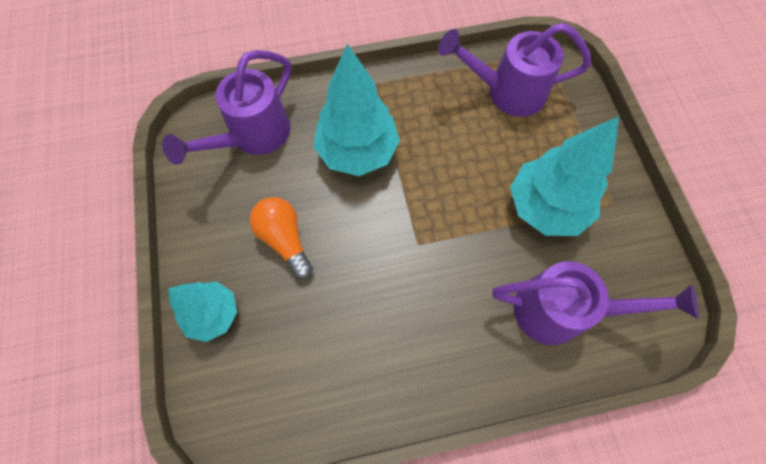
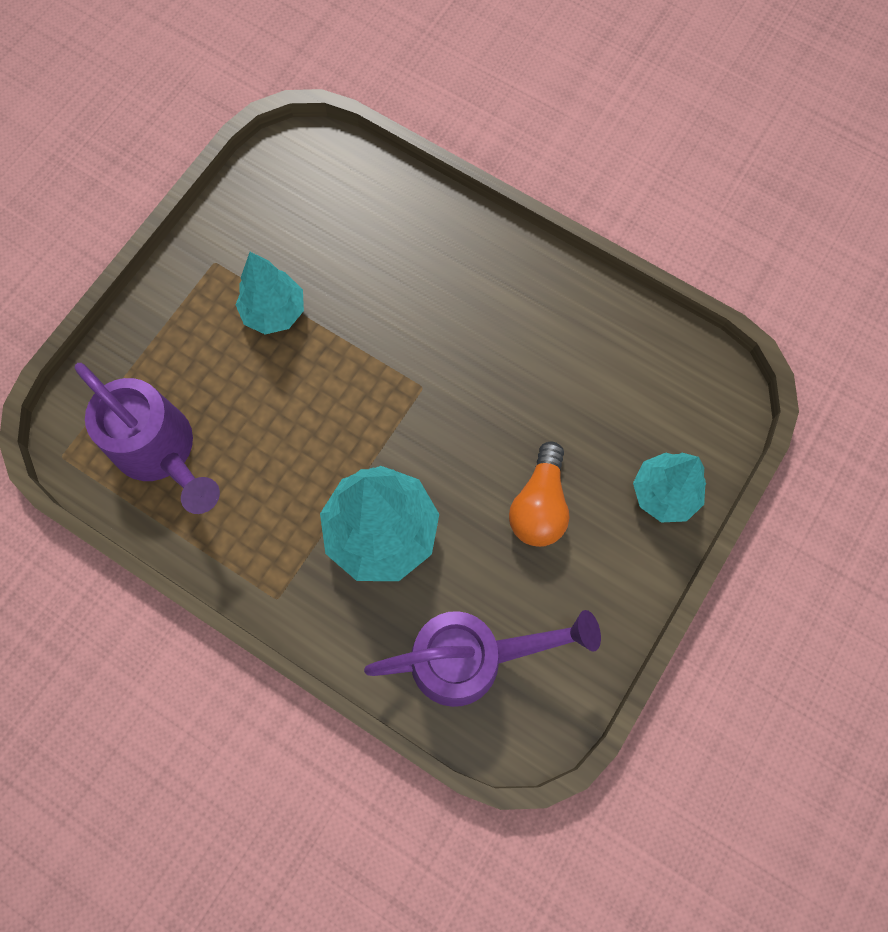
camera: 135 degrees left, 5 degrees up
(546, 207) = (274, 312): turquoise tree -> turquoise tree, size x0.63
(562, 311) = (367, 228): purple watering can -> none

